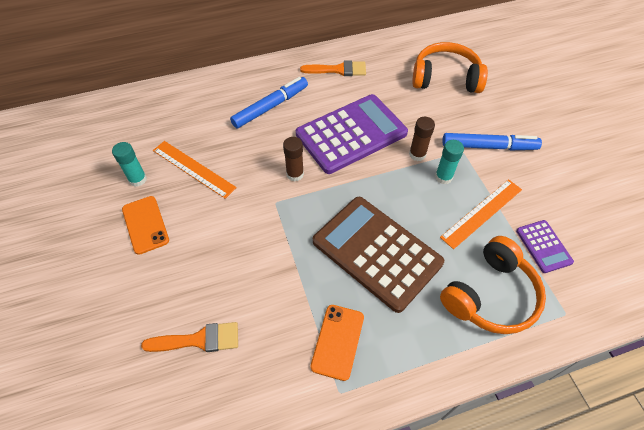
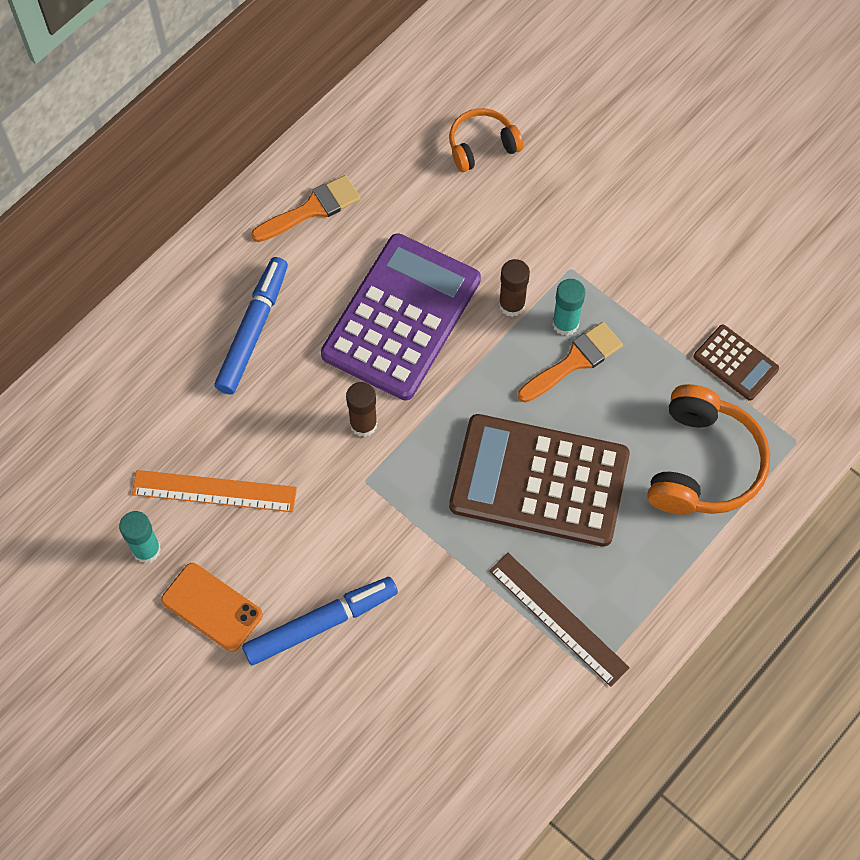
camera: 30 degrees left, 10 degrees up
(199, 340) = (395, 709): orange brush -> orange brush (574, 361)
(337, 341) = (558, 619): orange phone -> brown ruler
(445, 78) = (482, 146): orange headphones -> orange headphones, size x0.60
(481, 213) = (640, 353): orange ruler -> none
(489, 146) = (601, 241): blue marker -> blue marker (320, 623)
(543, 246) = (735, 363): purple calculator -> brown calculator

